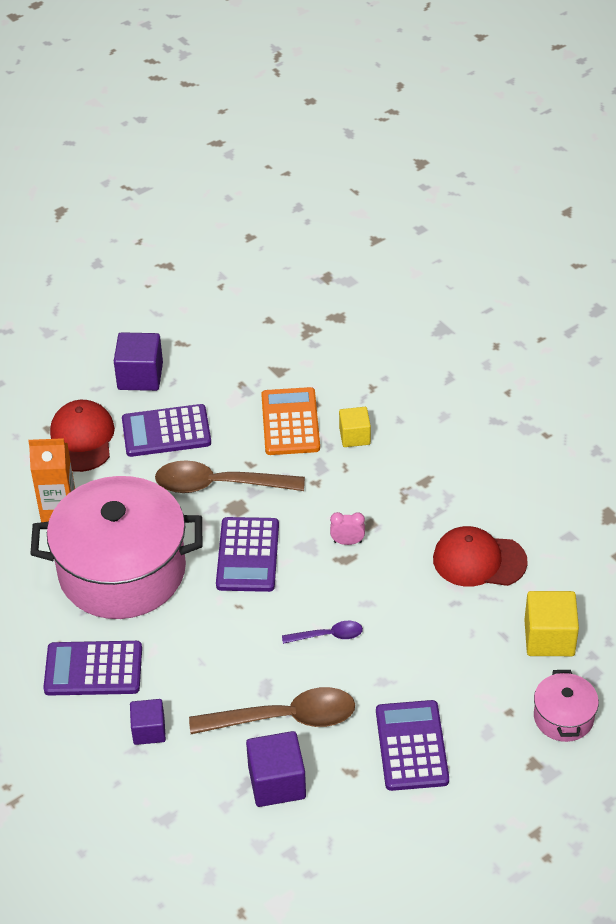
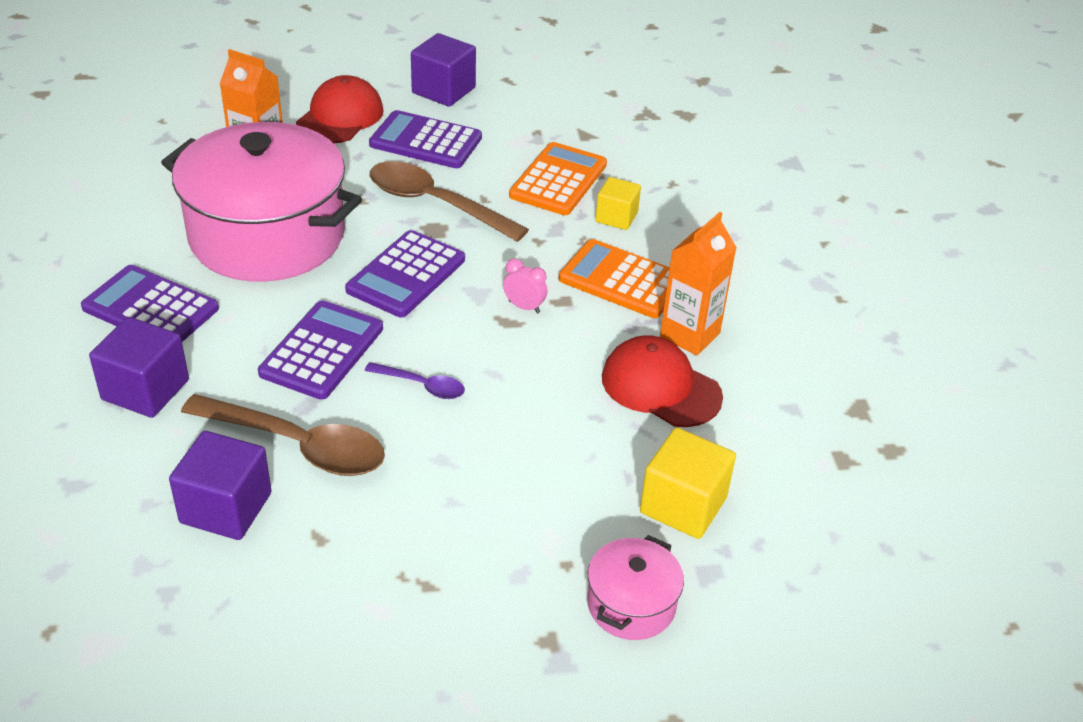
camera: 25 degrees right, 5 degrees down
(149, 730) = (145, 390): purple cube -> purple cube, size x1.54
(396, 488) = (622, 280): none -> orange calculator
(411, 746) = (414, 545): purple calculator -> purple calculator (322, 351)
(470, 511) = (689, 335): none -> orange carton

